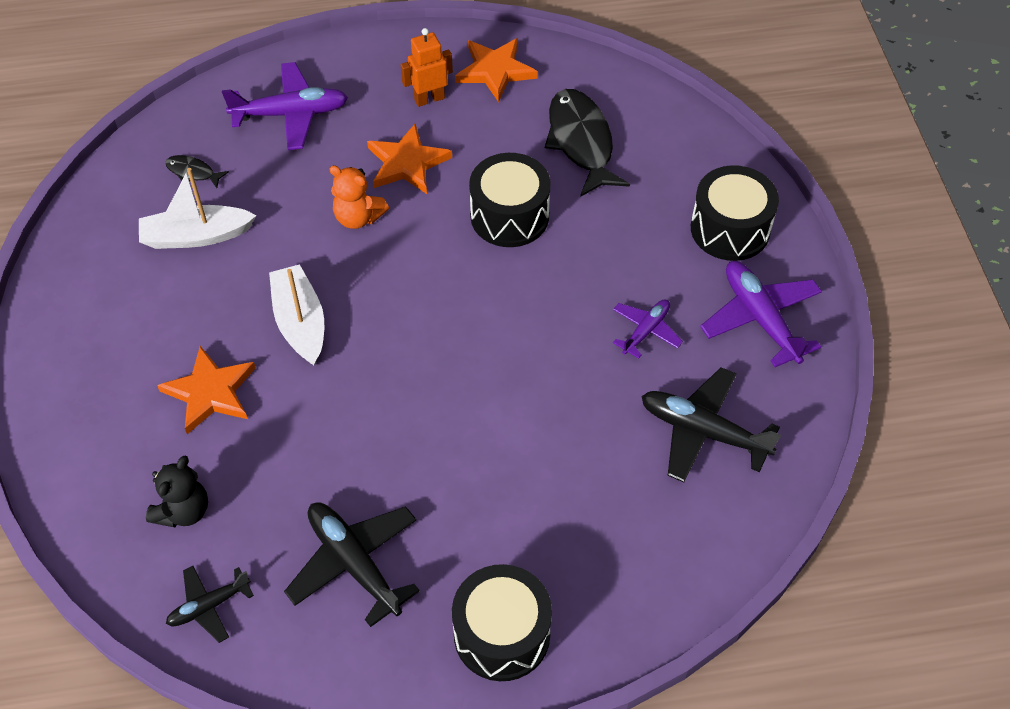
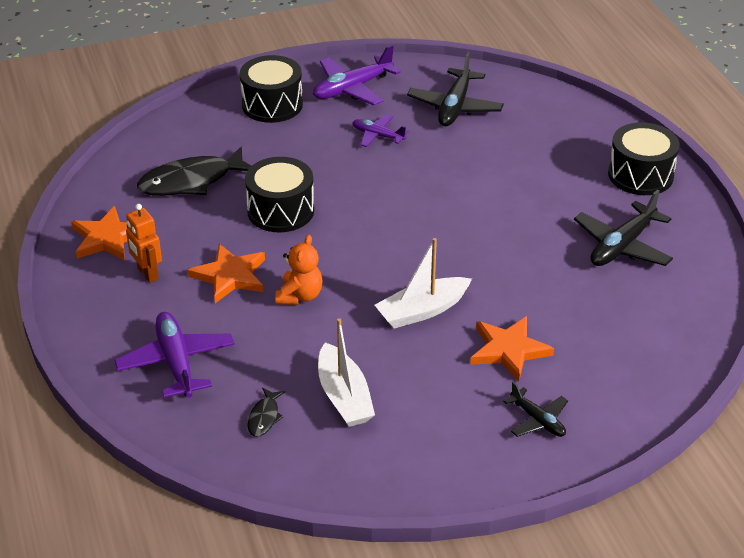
camera: 100 degrees left, 15 degrees down
(183, 511) = (621, 342): black teddy bear -> none
(209, 606) = (689, 311): black plane -> black plane (537, 420)

